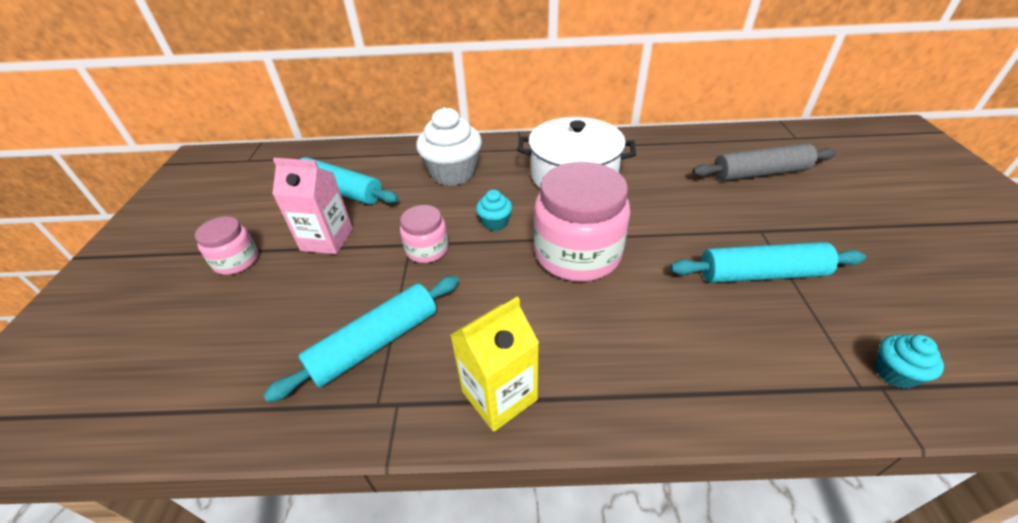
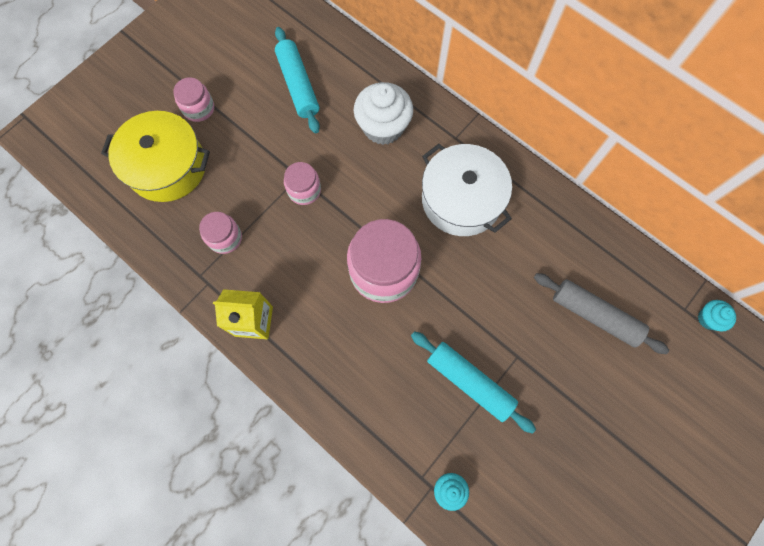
camera: 40 degrees right, 30 degrees up
(232, 330) = (167, 167): none -> yellow pot
(327, 239) = (257, 131): pink carton -> none
(376, 343) = (225, 238): turquoise rolling pin -> pink jar
(495, 223) = (363, 201): turquoise cupcake -> turquoise cupcake (708, 318)

